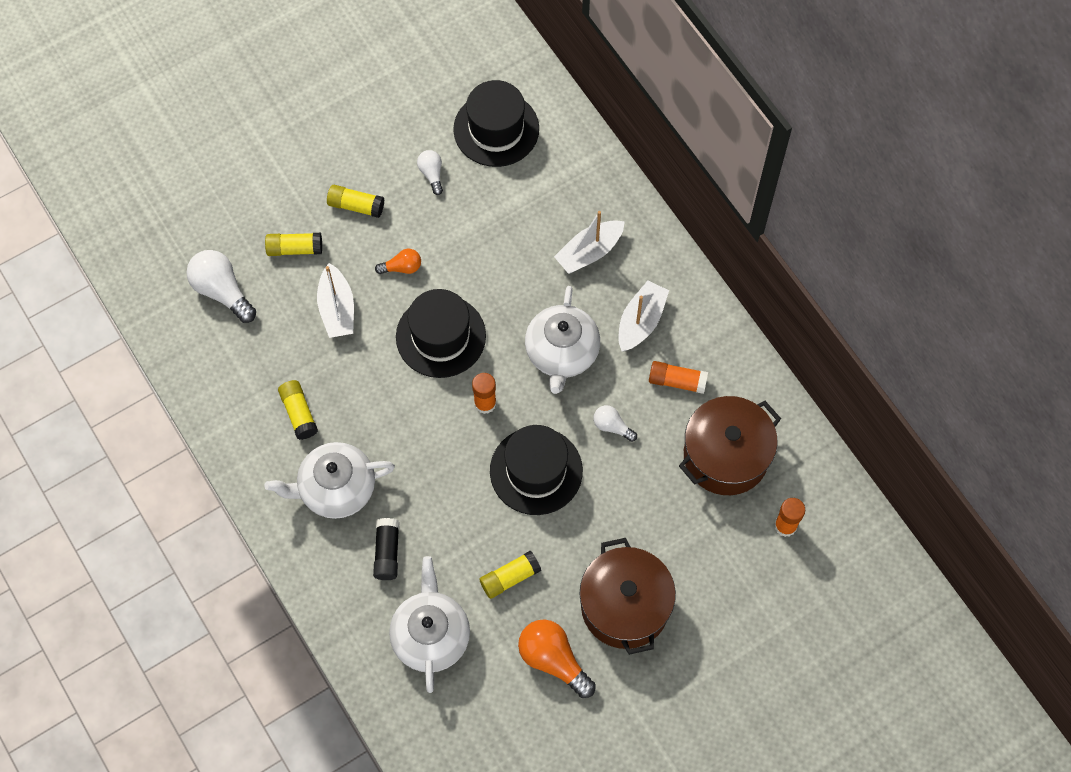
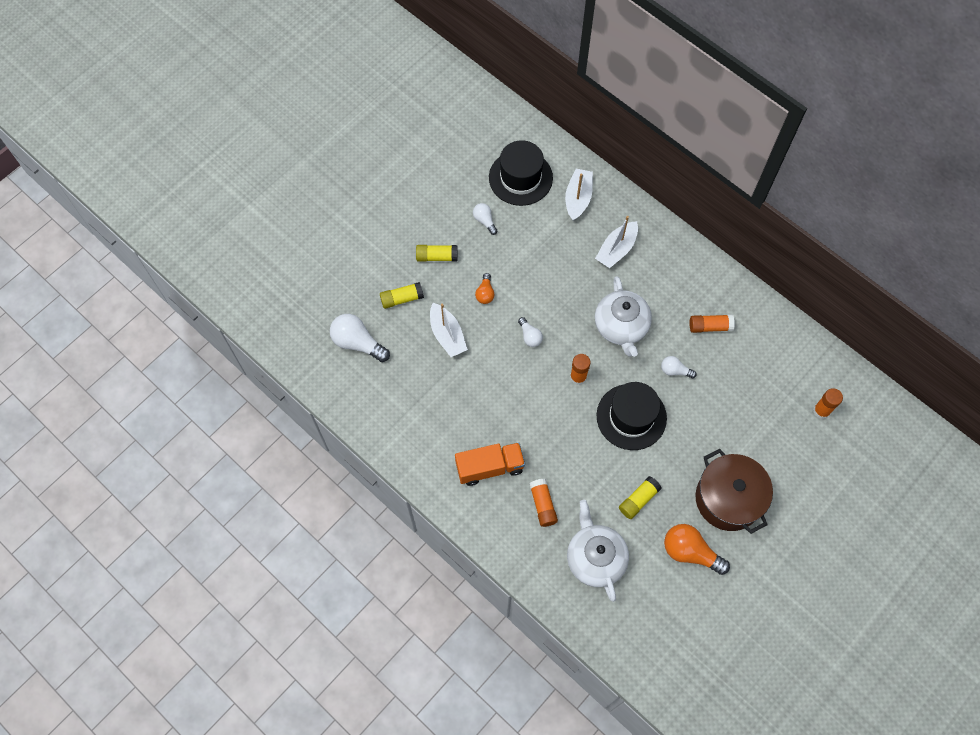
camera: 15 degrees left, 0 degrees up
(299, 413) = (444, 419): yellow glue stick -> none
(336, 488) = (490, 467): white teapot -> orange truck
(387, 552) = (543, 505): black glue stick -> orange glue stick
(402, 267) = (485, 293): orange light bulb -> orange light bulb turned 120 degrees clockwise
(441, 336) = (530, 336): black hat -> white light bulb
(641, 321) = (670, 290): white boat -> white boat (578, 198)
(725, 456) = (762, 371): brown pot -> none

